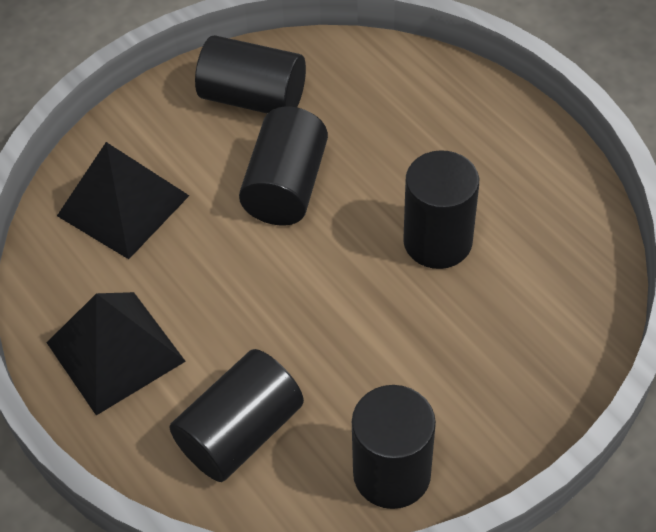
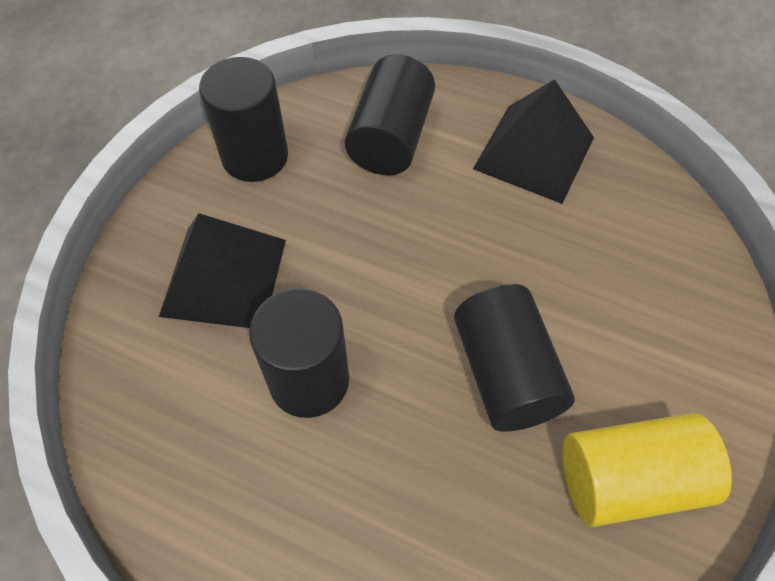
camera: 150 degrees right, 5 degrees up
(123, 205) = (646, 278): black pyramid -> black pyramid (224, 277)
(253, 98) = (629, 480): black cylinder -> yellow cylinder

